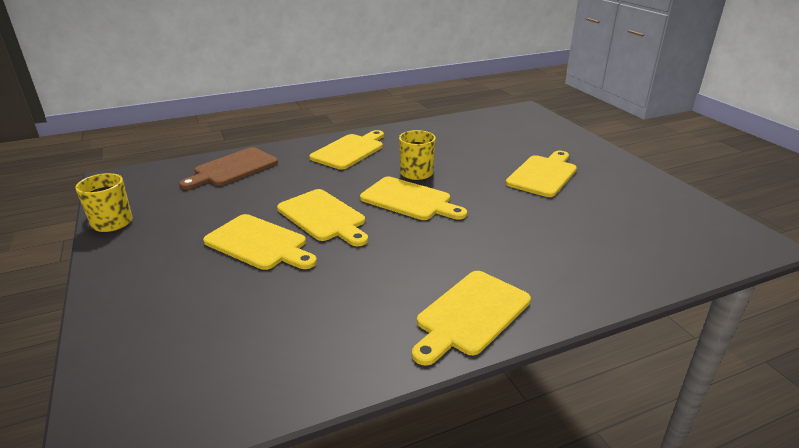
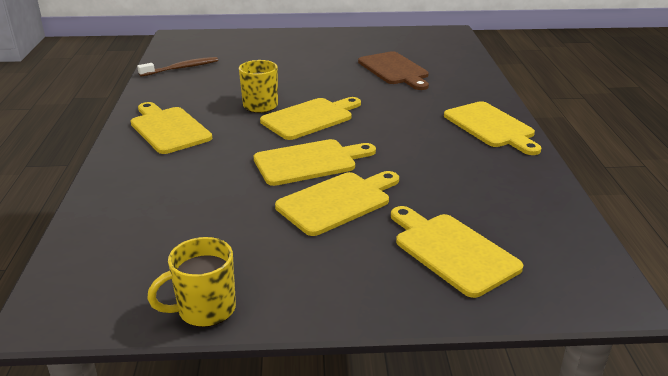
camera: 70 degrees left, 0 degrees up
(233, 168) = (132, 206): brown cutting board -> brown cutting board (394, 70)
(461, 127) = (181, 68): none -> brown toothbrush
(543, 175) = (313, 61): yellow cutting board -> yellow cutting board (452, 251)

